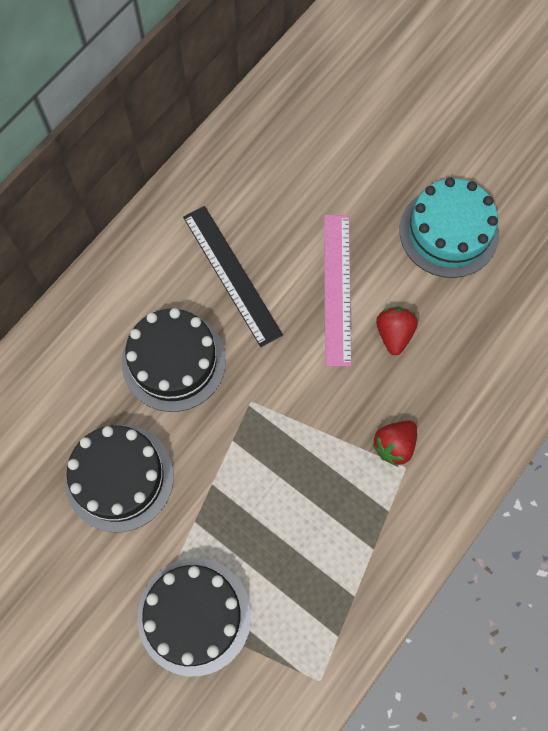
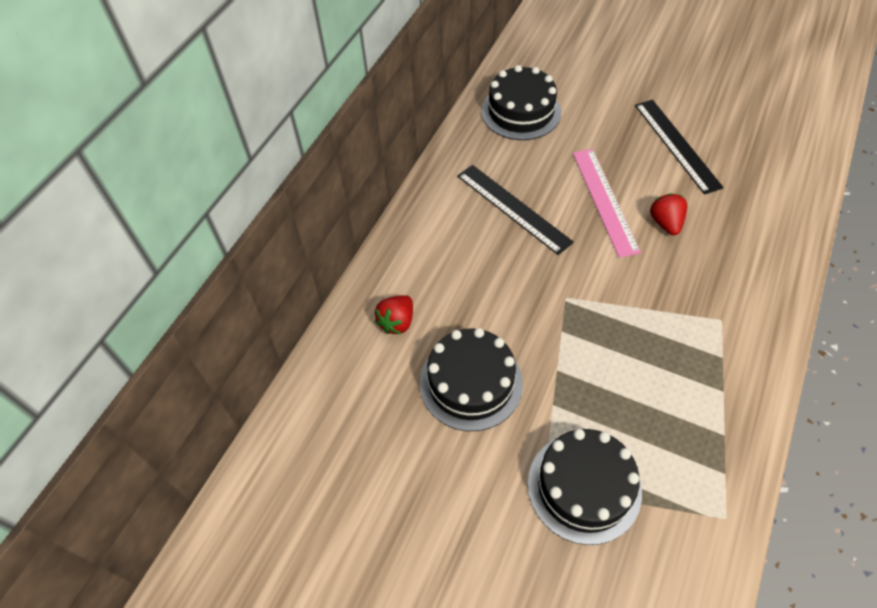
camera: 10 degrees left, 15 degrees down
(173, 361) = (487, 281): black cake -> black cake (521, 111)
(394, 445) = (704, 305): red strawberry -> red strawberry (397, 322)
(448, 232) = (676, 145): turquoise cake -> black ruler

